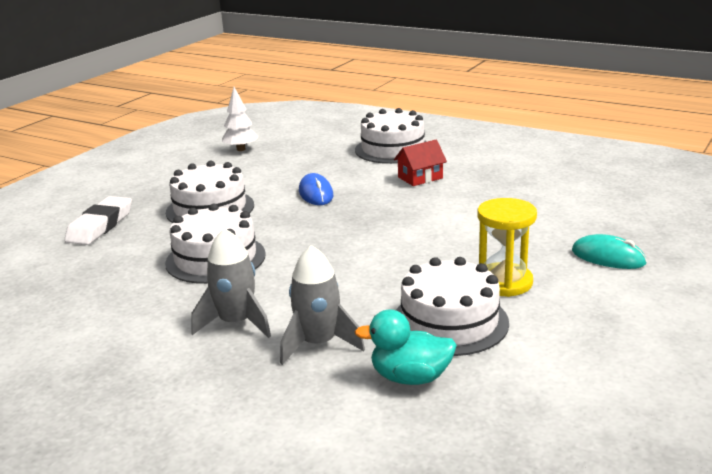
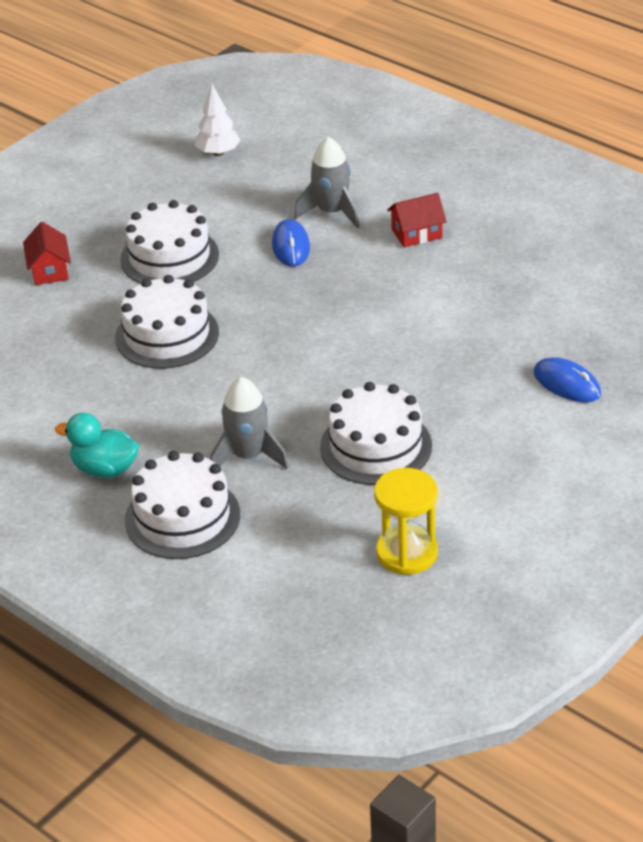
camera: 10 degrees right, 15 degrees up
(100, 226) = (49, 270): white eraser -> red house
(236, 323) = (177, 422): grey rocket -> grey rocket (331, 212)
(392, 149) = (401, 176): white cake -> white cake (182, 517)
(410, 378) = (320, 502): turquoise duck -> turquoise duck (105, 469)
(504, 282) = (447, 404): yellow hourglass -> yellow hourglass (407, 553)
(608, 257) = (567, 384): turquoise mouse -> blue mouse

